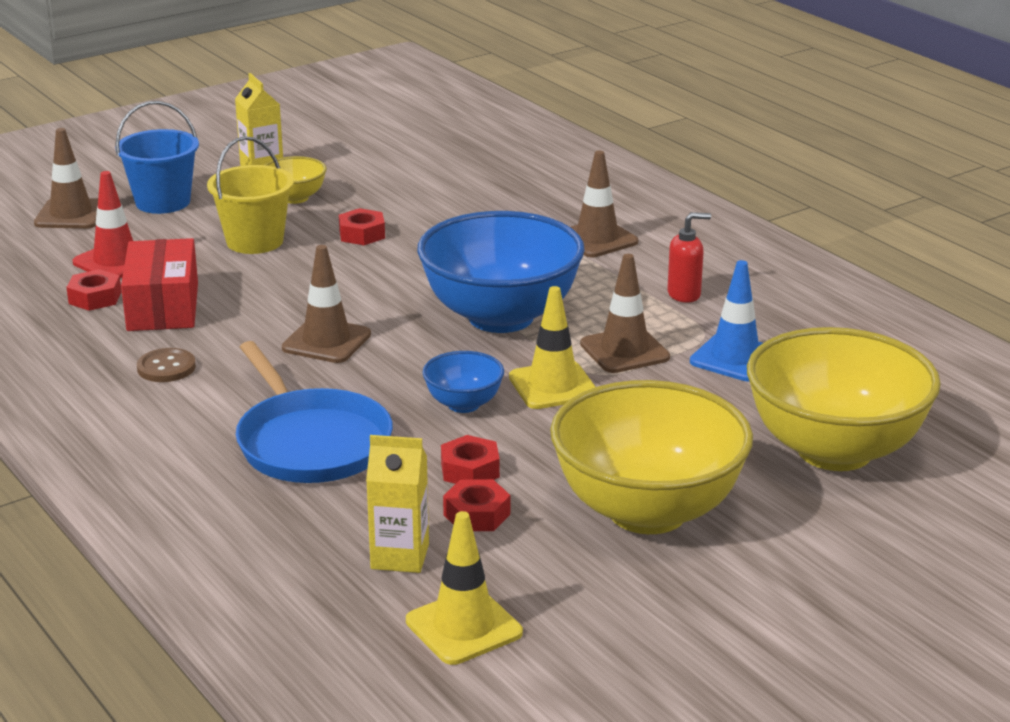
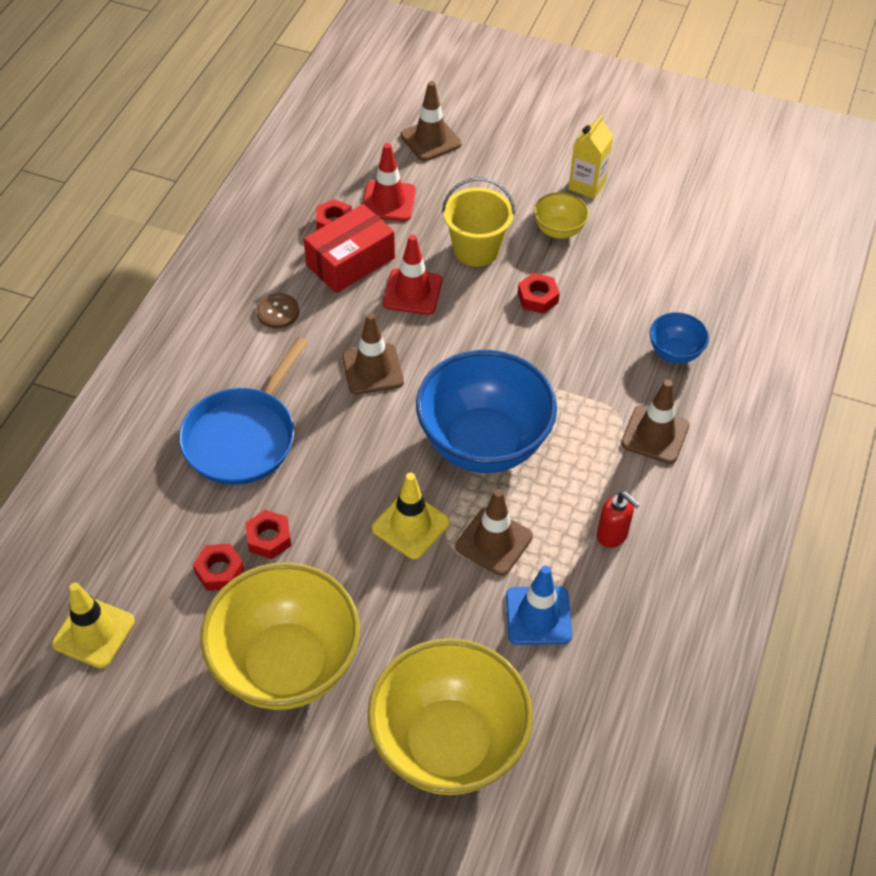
camera: 55 degrees right, 25 degrees up
(163, 202) = (488, 170): blue bucket -> none
(257, 289) = (412, 292): none -> red traffic cone
(400, 556) = (147, 557): yellow carton -> none
(463, 404) = (348, 489): blue bowl -> blue bowl (674, 352)

